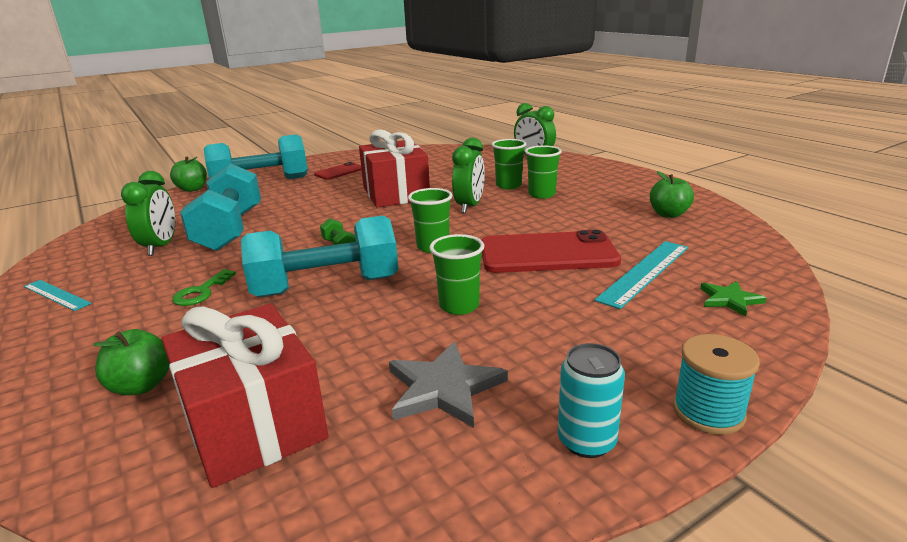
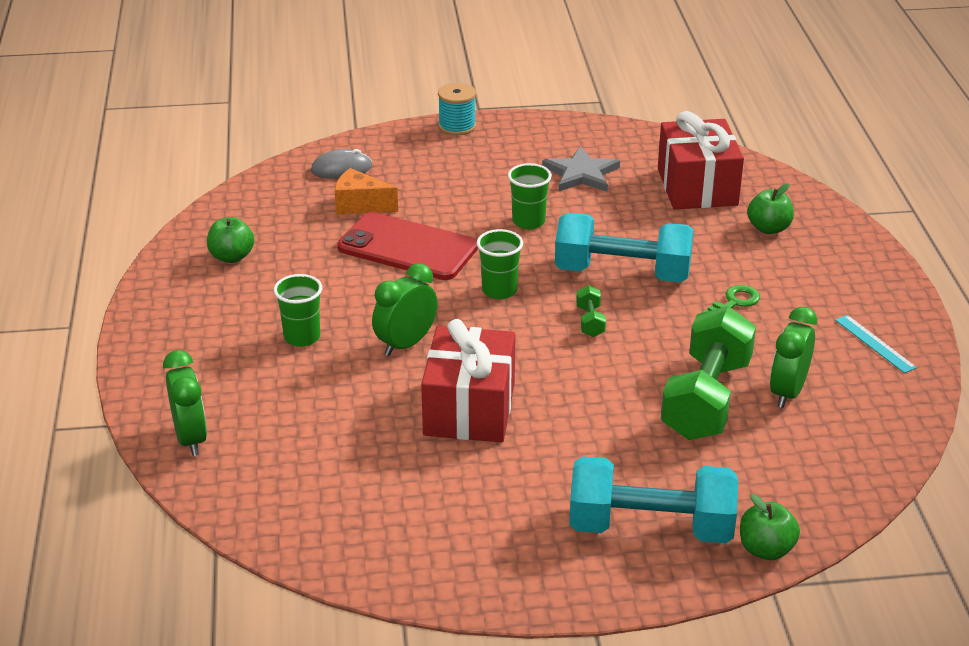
camera: 155 degrees left, 10 degrees up
(230, 230) = (706, 399): turquoise dumbbell -> green dumbbell
(339, 172) = (512, 517): red phone -> none
(508, 185) = (315, 372): green cup -> none
(586, 441) = (530, 133): turquoise can -> none
(644, 272) = (360, 205): turquoise ruler -> orange cheese
(729, 300) = (341, 168): green star -> grey mouse

